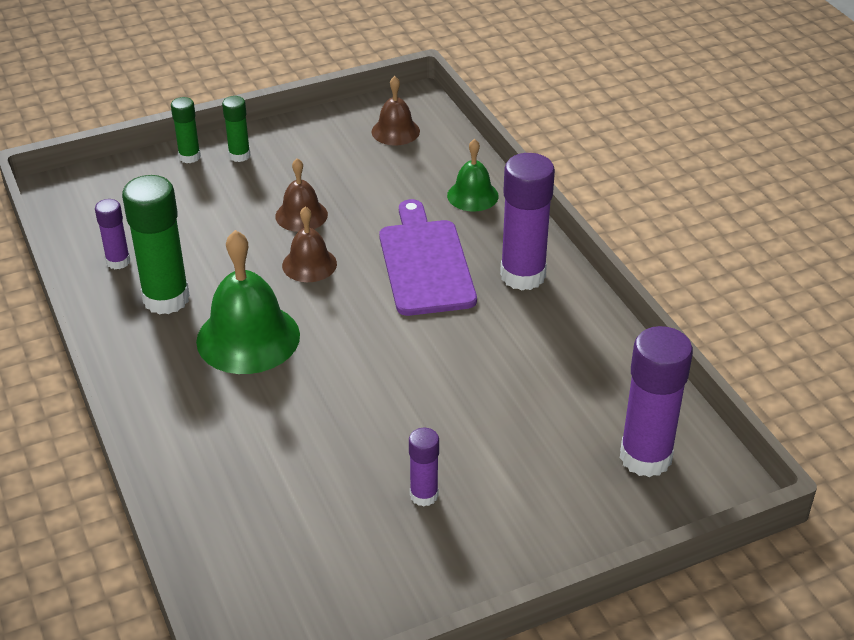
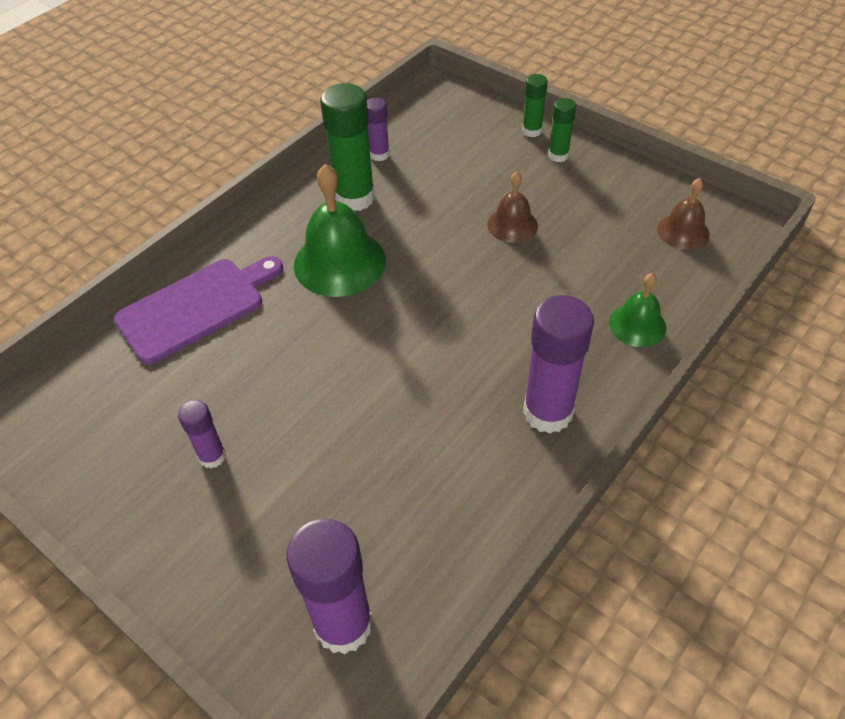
camera: 65 degrees right, 10 degrees up
(309, 264) = (453, 257): brown bell -> none
(425, 263) = (511, 332): purple cutting board -> purple cutting board (196, 307)

